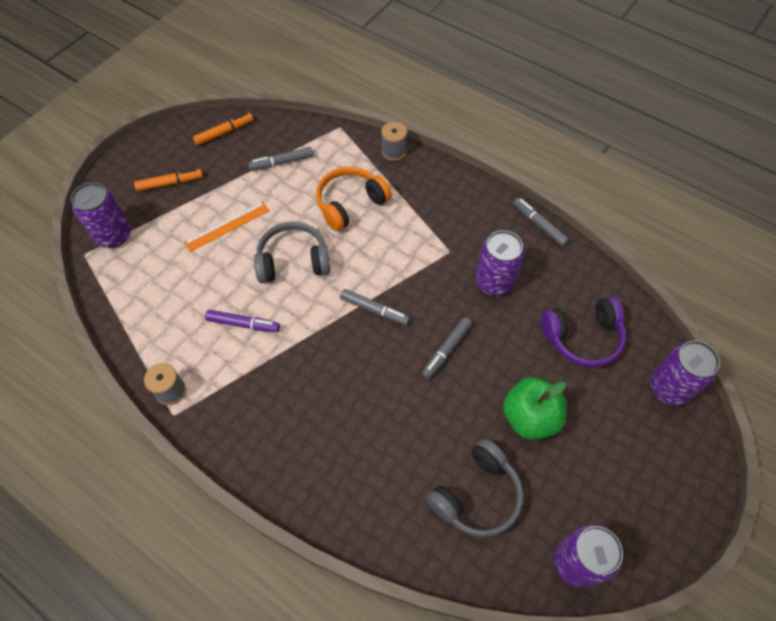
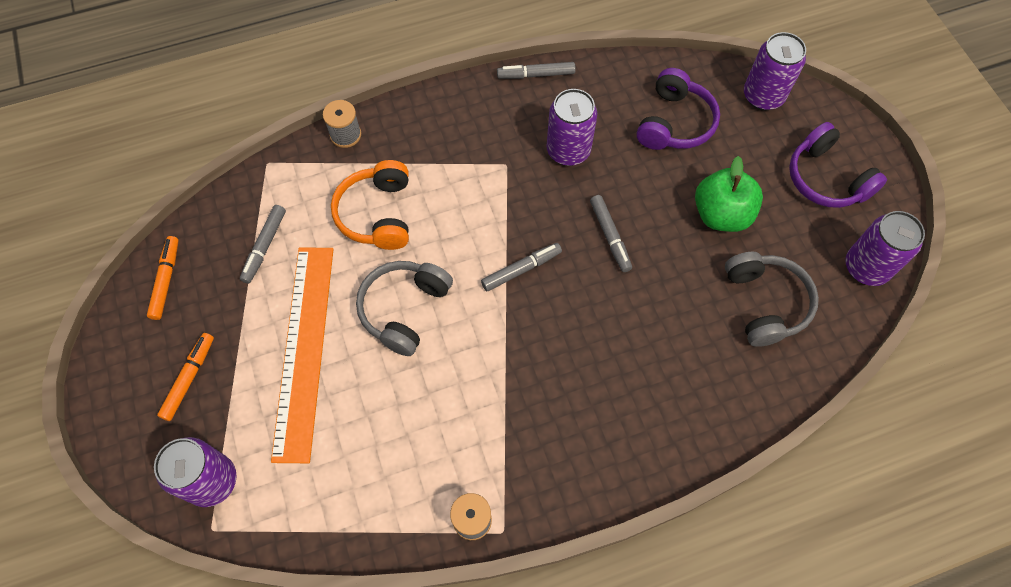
camera: 55 degrees left, 5 degrees up
(227, 226) = (304, 349): orange ruler -> orange ruler, size x1.92
(243, 324) = (444, 402): purple marker -> none
(635, 482) = (826, 178): none -> purple headphones

